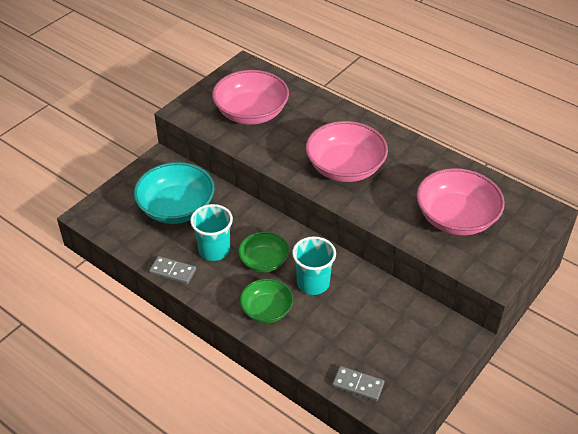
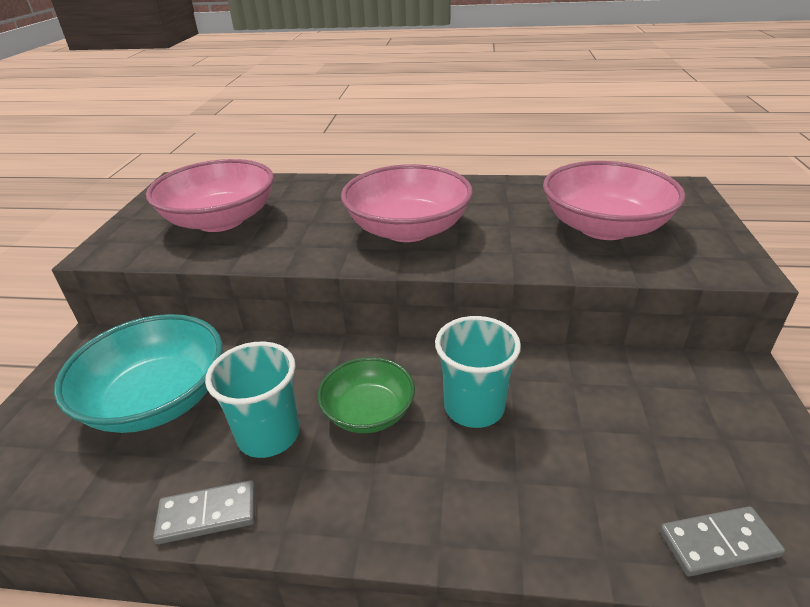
camera: 30 degrees left, 10 degrees down
(266, 310) = (440, 492): green bowl -> none

